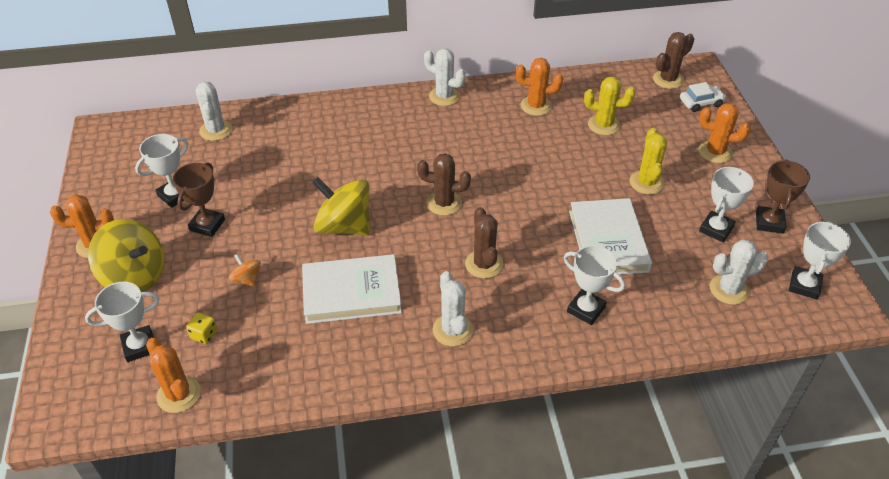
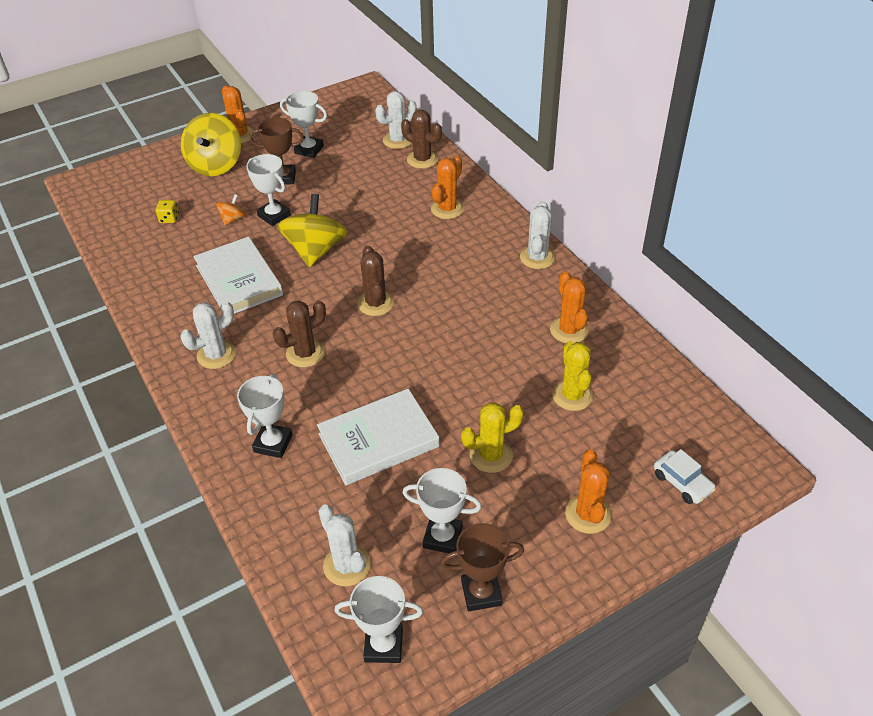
camera: 70 degrees right, 0 degrees up
(139, 346) = (149, 193): white trophy -> white trophy (274, 215)
(179, 394) = (110, 227): orange cactus -> orange cactus (447, 209)
(668, 80) = (708, 439): brown cactus -> brown cactus (422, 159)

